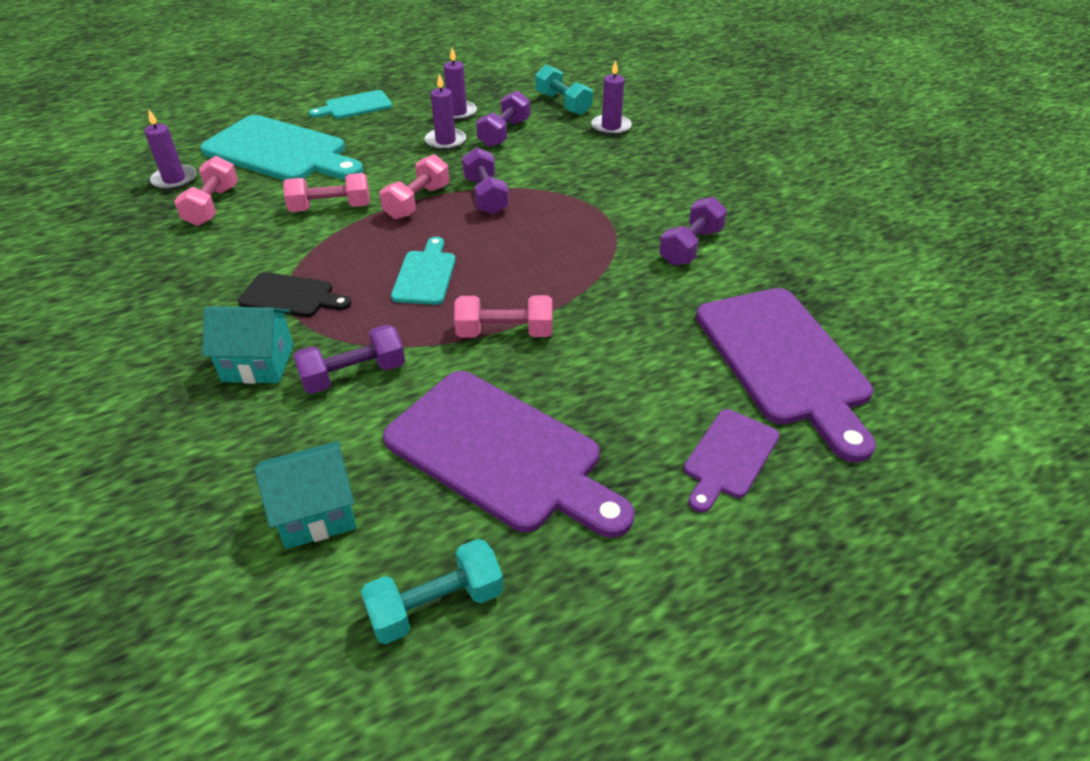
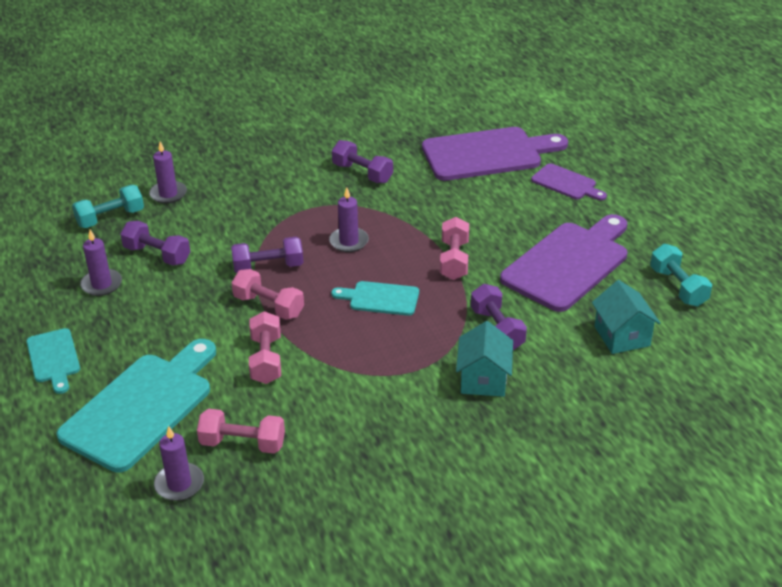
camera: 85 degrees left, 5 degrees down
(291, 296) = (400, 371): black cutting board -> none
(445, 141) = (160, 291): purple candle -> purple candle (349, 241)

